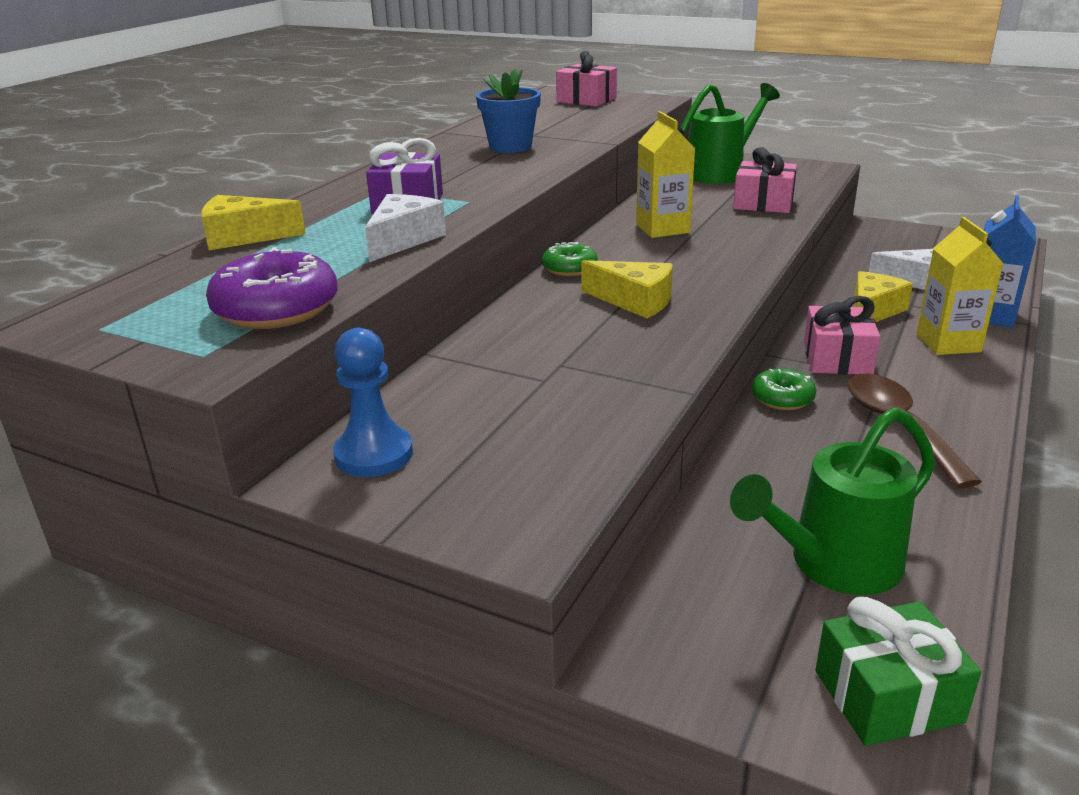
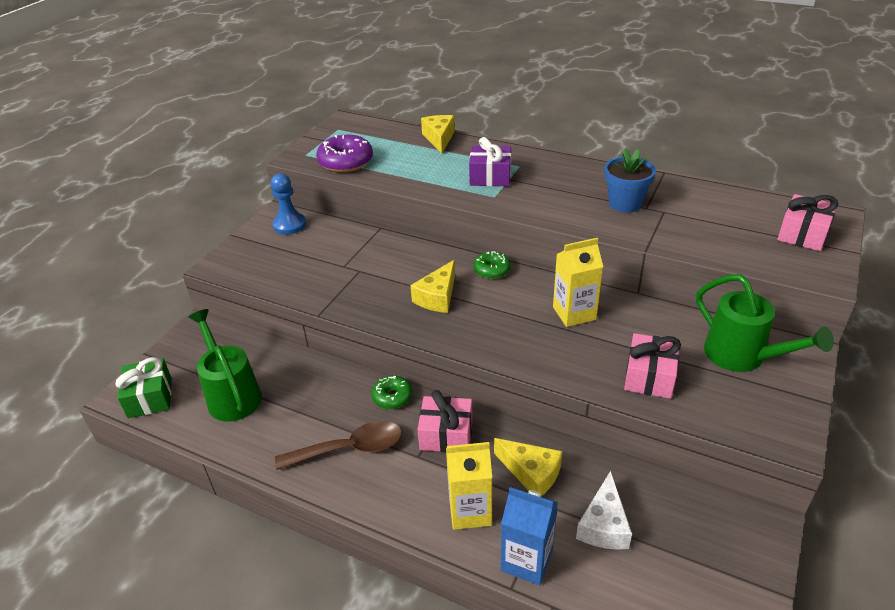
camera: 90 degrees right, 10 degrees up
(403, 240) = (429, 182): white cheese -> none

